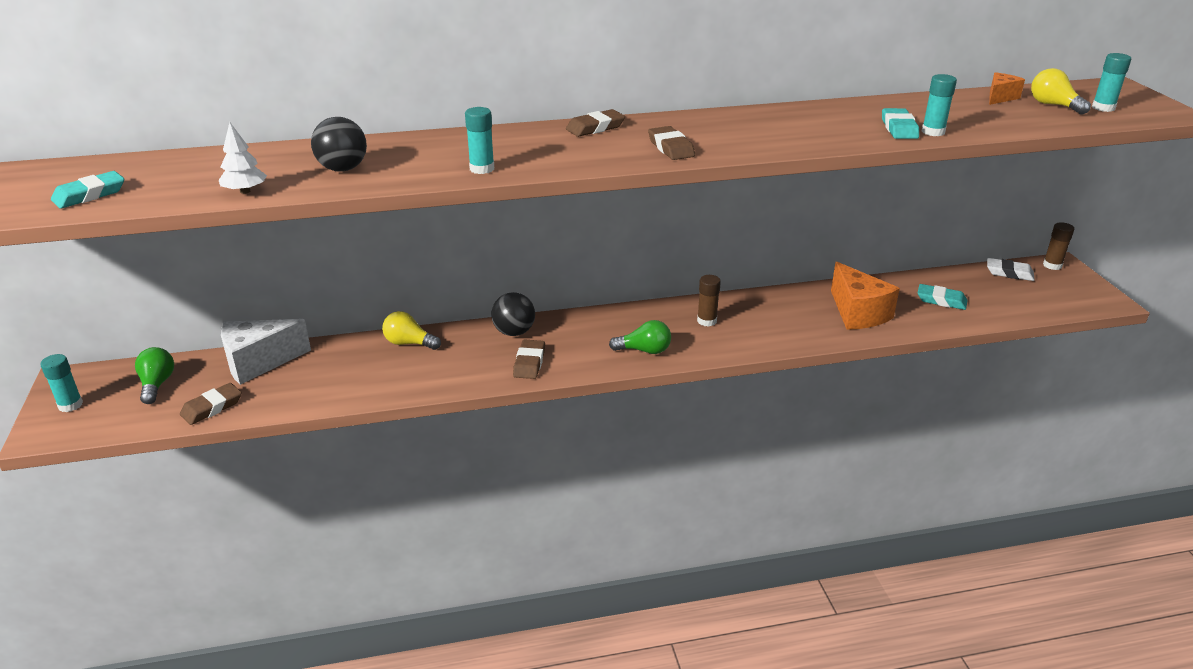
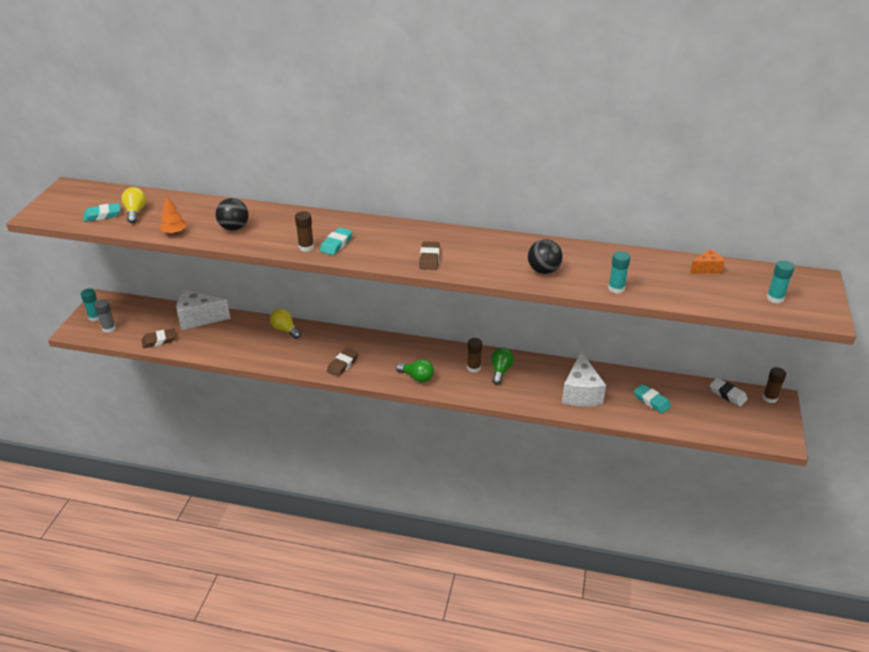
camera: 25 degrees right, 5 degrees up
(108, 414) = (109, 328): none -> grey glue stick
(157, 385) = (141, 317): green light bulb -> green light bulb (500, 371)
(245, 191) = (174, 232): white tree -> orange tree
(482, 169) = (306, 247): turquoise glue stick -> brown glue stick
(514, 332) = (349, 340): black ball -> black ball (543, 270)
(595, 128) = (401, 229): brown eraser -> none
(858, 313) = (581, 393): orange cheese -> white cheese
(899, 128) = (596, 279): turquoise eraser -> turquoise eraser (336, 244)
(1053, 105) = (738, 286): yellow light bulb -> yellow light bulb (135, 212)

